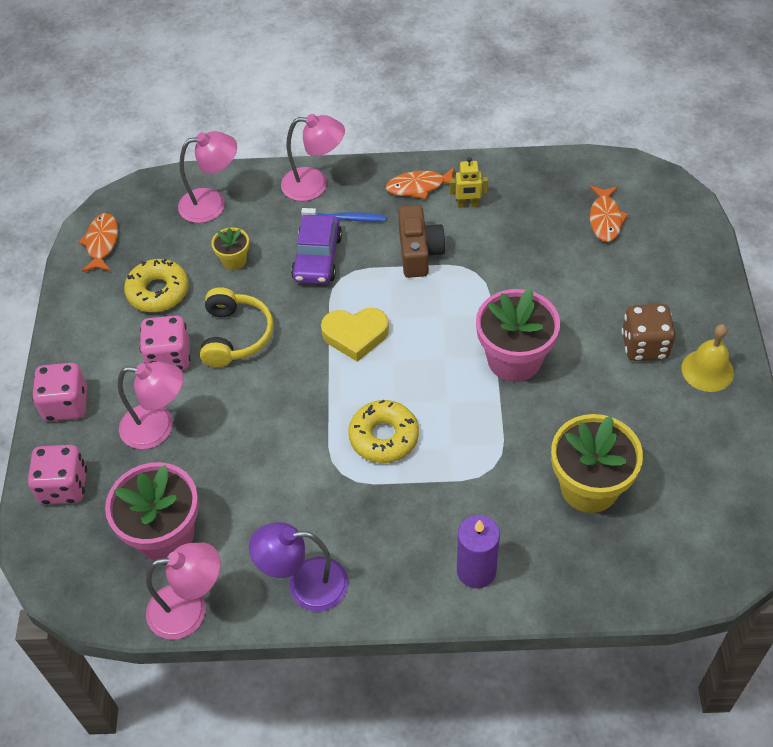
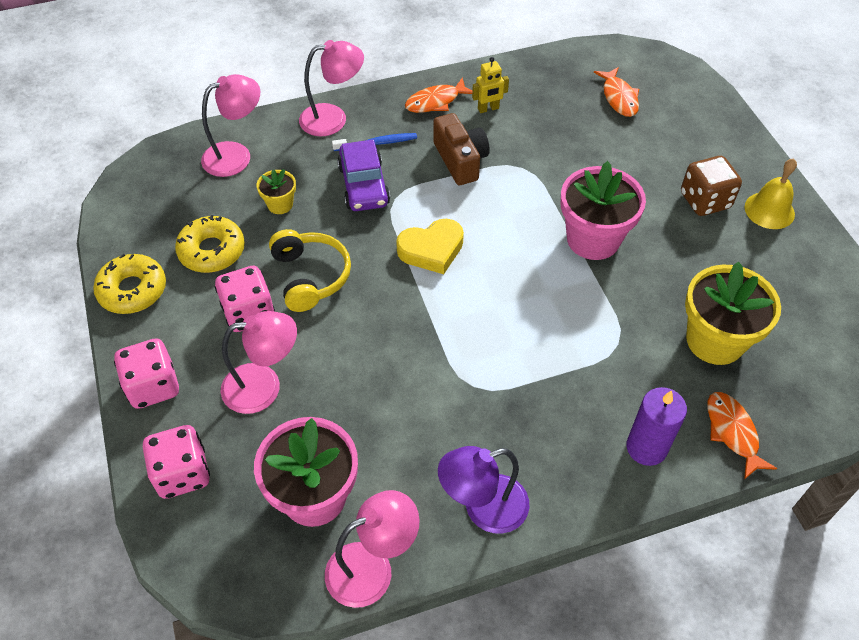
camera: 20 degrees left, 0 degrees up
(102, 243) = (133, 216): orange fish -> orange fish (733, 432)
(384, 437) = (500, 340): yellow donut -> yellow donut (132, 290)

